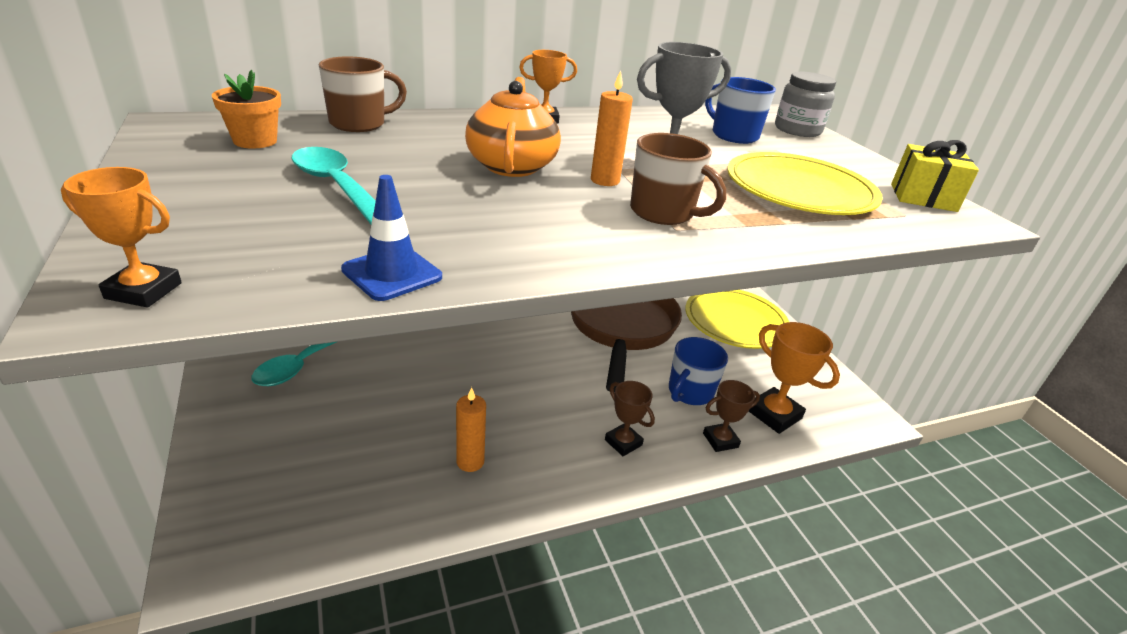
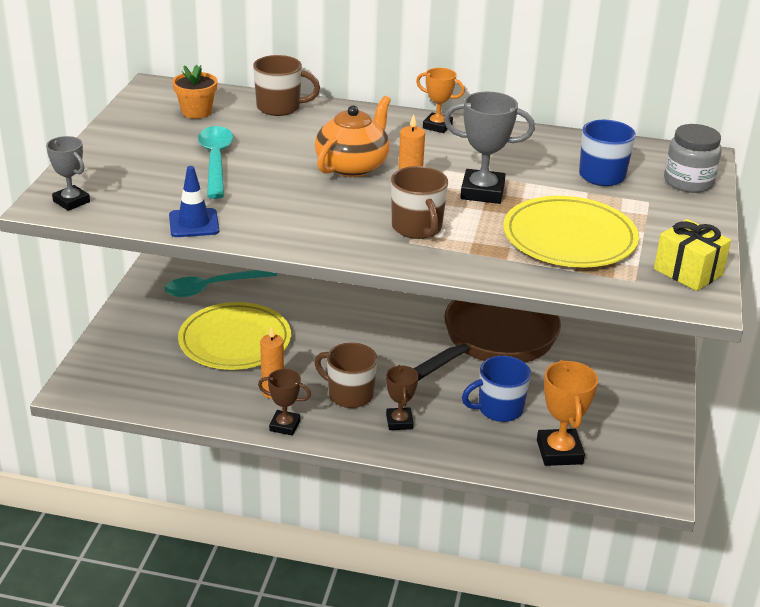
camera: 35 degrees right, 0 degrees up
(143, 291) = (71, 201): orange trophy -> grey trophy
(550, 432) = (349, 394): none -> brown mug
(720, 440) = (484, 450): brown trophy -> brown trophy (284, 426)
(735, 322) = (620, 371): yellow plate -> yellow plate (235, 341)

